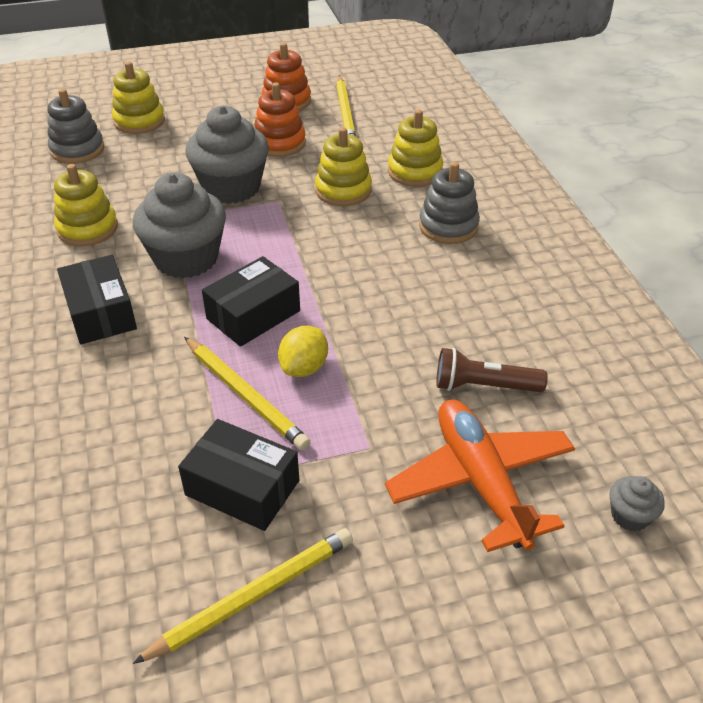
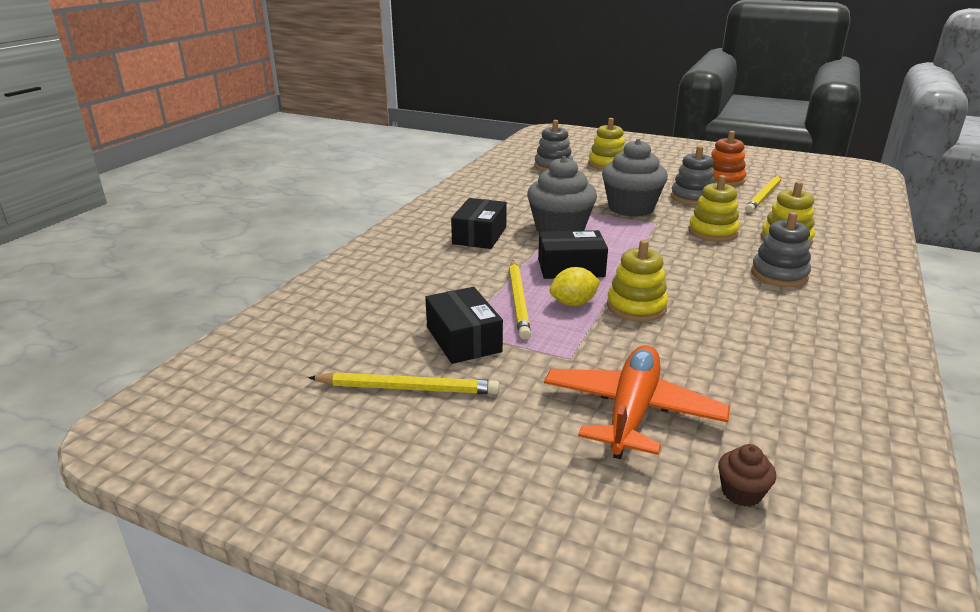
camera: 40 degrees right, 15 degrees down
(87, 228) = (517, 199): yellow stacking toy -> yellow stacking toy (636, 307)
(279, 143) = (692, 197): orange stacking toy -> grey stacking toy
(483, 386) = (700, 365): brown flashlight -> none
(630, 516) = (741, 492): grey cupcake -> brown cupcake

